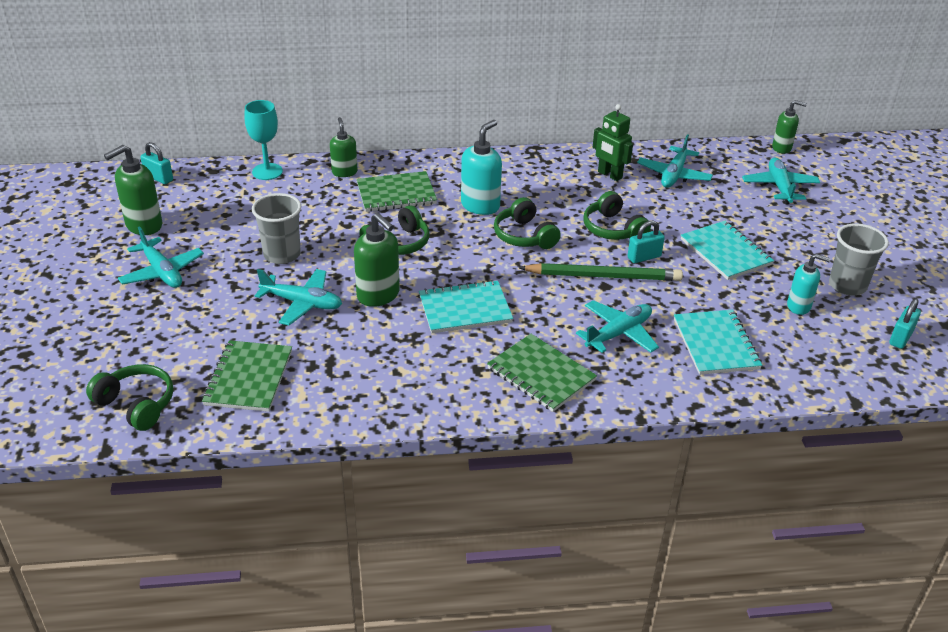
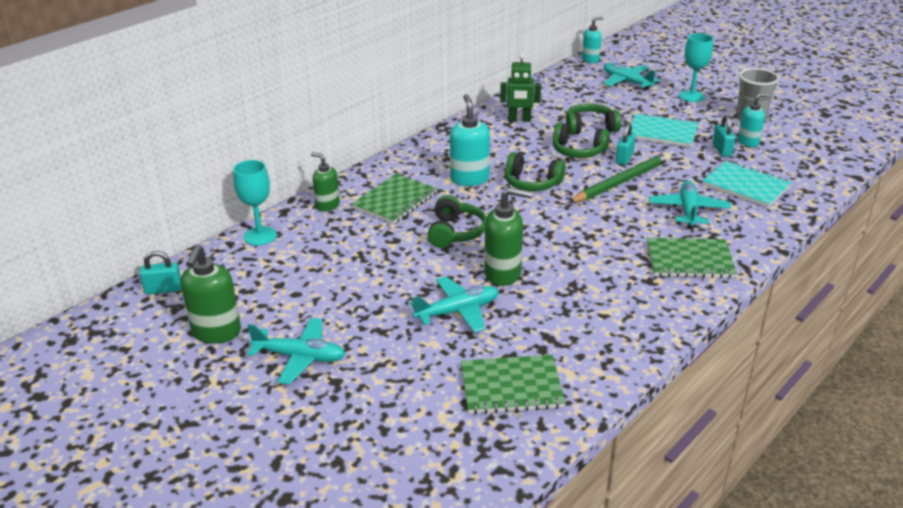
camera: 40 degrees left, 5 degrees down
(137, 404) = (459, 465): green headphones -> green headphones (590, 127)
(248, 378) = (511, 387): green notebook -> green notebook turned 60 degrees counterclockwise
(282, 254) = (380, 287): grey cup -> none
(465, 309) = (575, 249): turquoise notebook -> none
(673, 175) = (557, 102): turquoise plane -> none
(782, 148) = (590, 60): green soap dispenser -> turquoise soap dispenser
(824, 232) = (691, 96): none -> turquoise goblet
(900, 338) = (819, 132): turquoise padlock -> turquoise padlock (721, 150)

